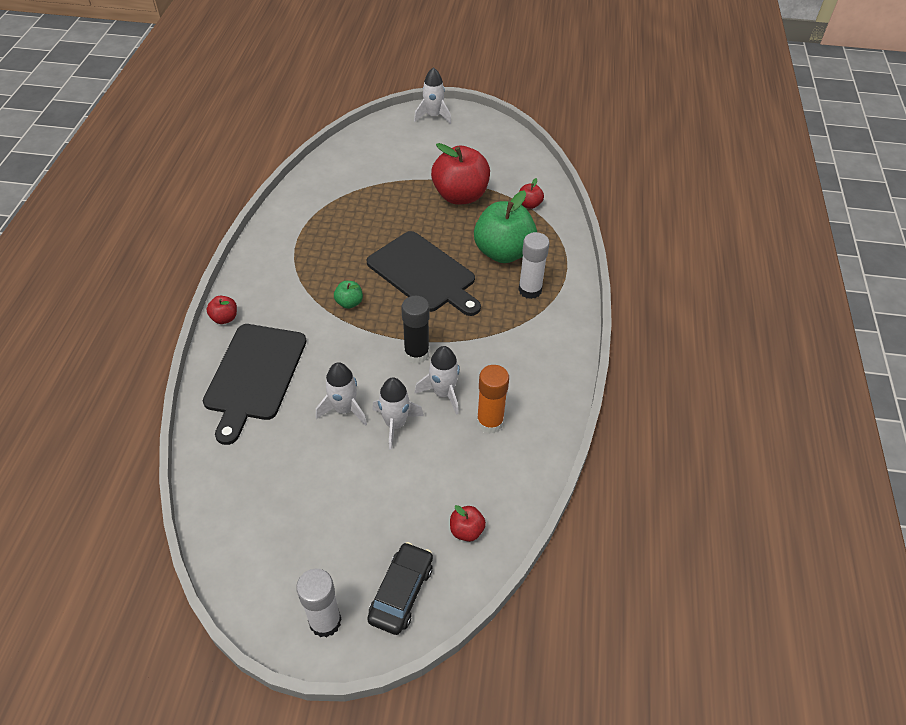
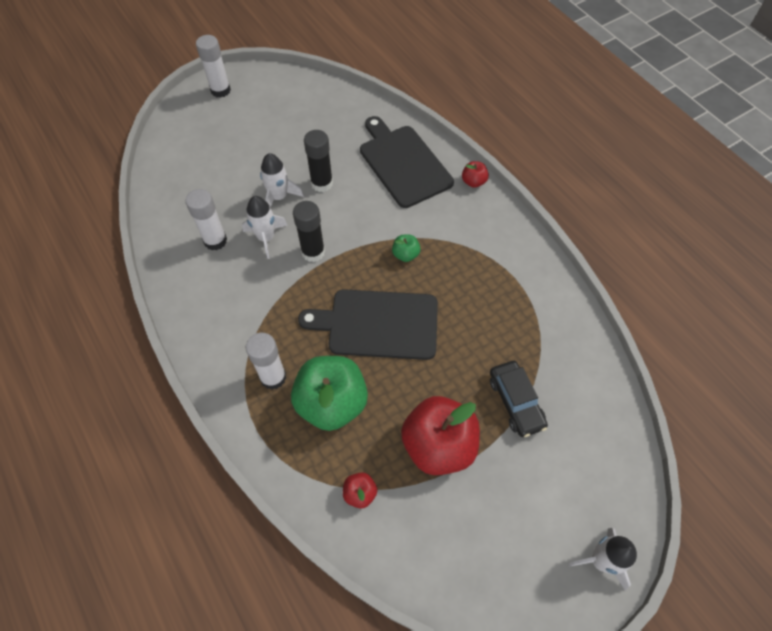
camera: 140 degrees right, 10 degrees up
(344, 409) = (322, 183): white rocket -> black glue stick
(401, 592) = (191, 123): black car -> black car (515, 402)
(466, 530) = (178, 171): red apple -> none
(490, 422) = (215, 241): orange glue stick -> white glue stick

